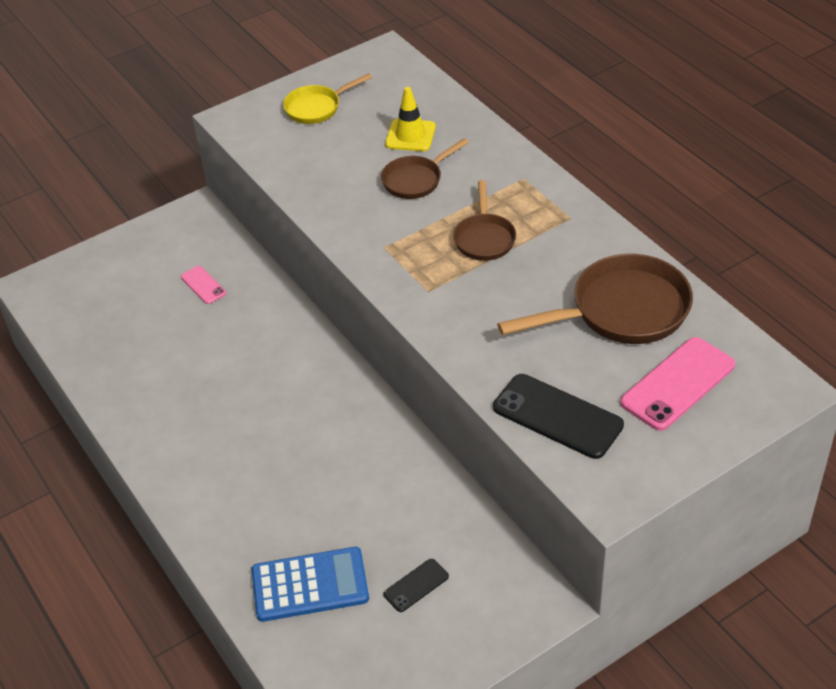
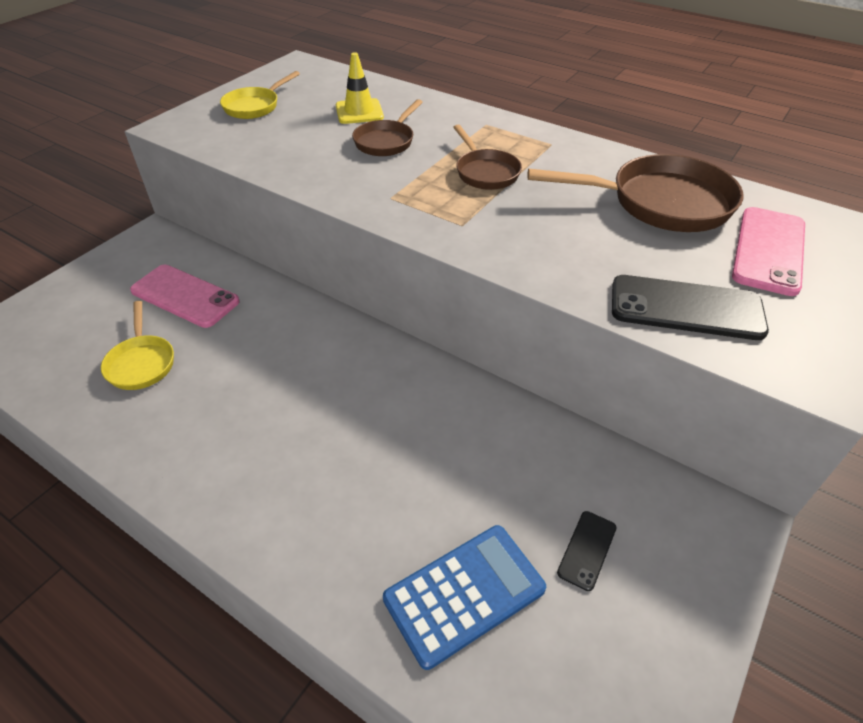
camera: 25 degrees left, 0 degrees up
(149, 340) = (141, 363): none -> yellow pan
(203, 285) = (185, 296): pink phone -> pink phone, size x1.90
(621, 311) = (660, 203): brown pan -> brown pan turned 45 degrees clockwise

